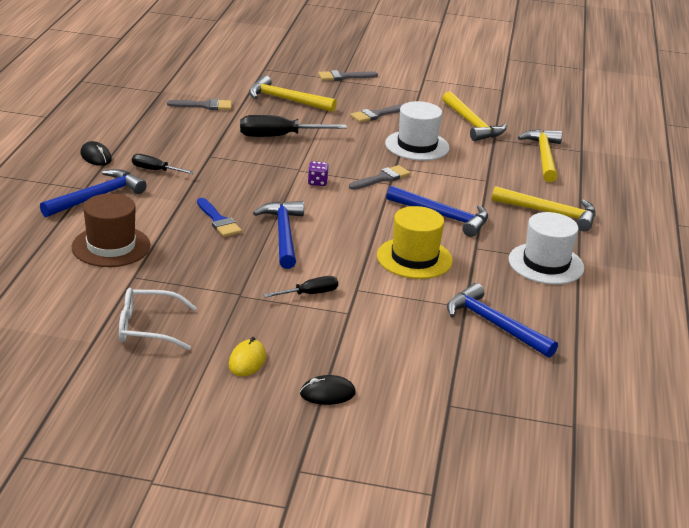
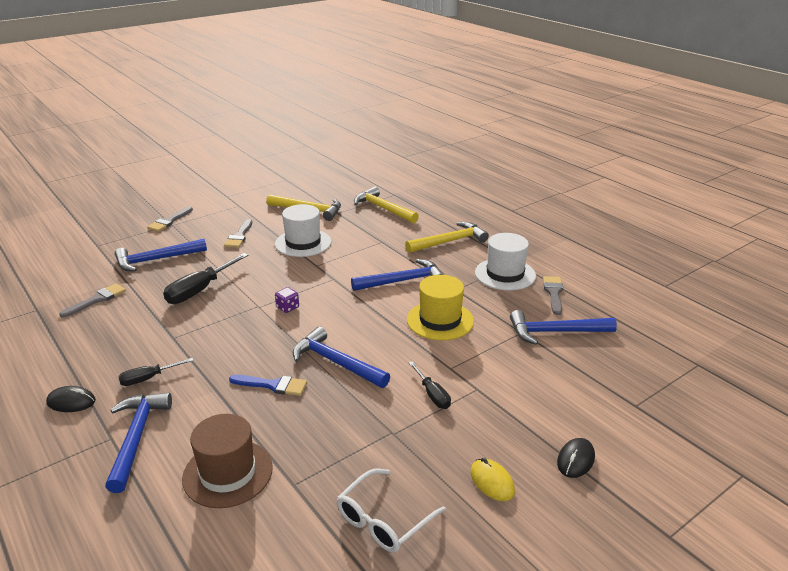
camera: 45 degrees left, 0 degrees up
(286, 100) = (156, 260): yellow hammer -> blue hammer
(309, 294) = (432, 394): black screwdriver -> black screwdriver turned 135 degrees clockwise
(382, 178) = (323, 278): grey brush -> grey brush (553, 293)

